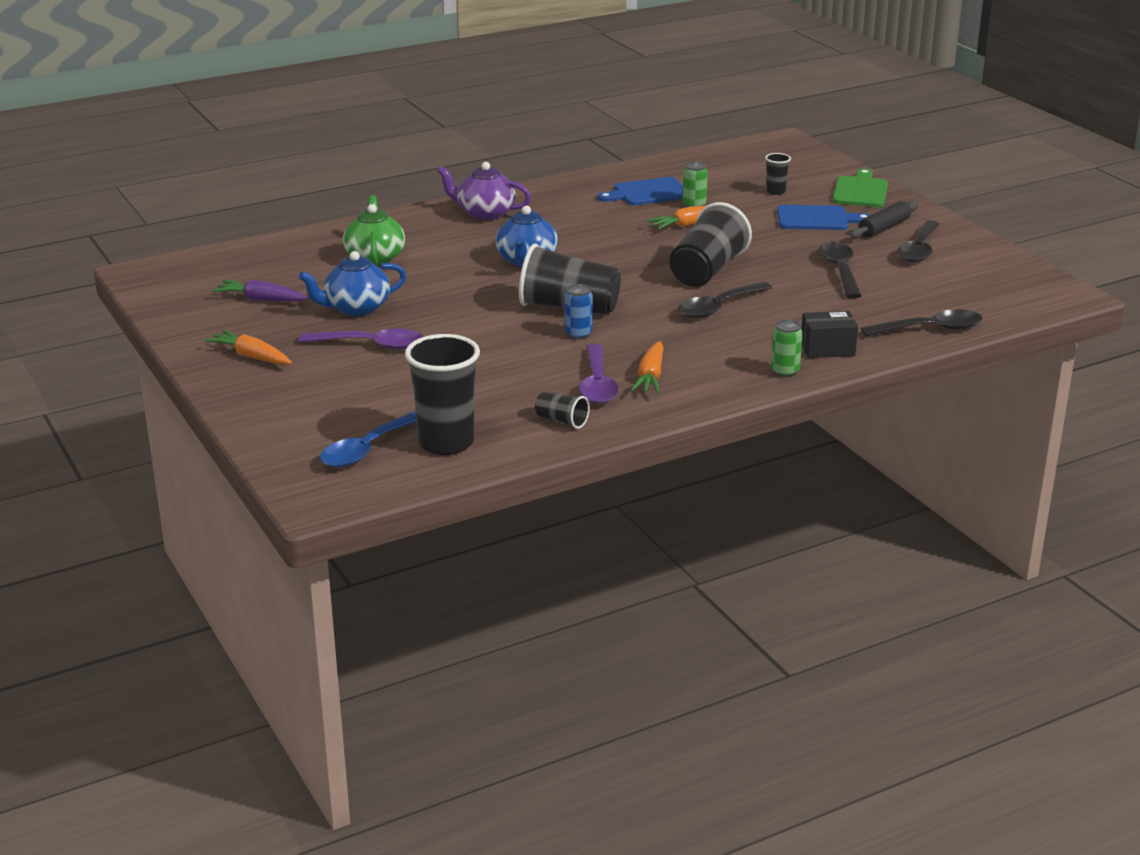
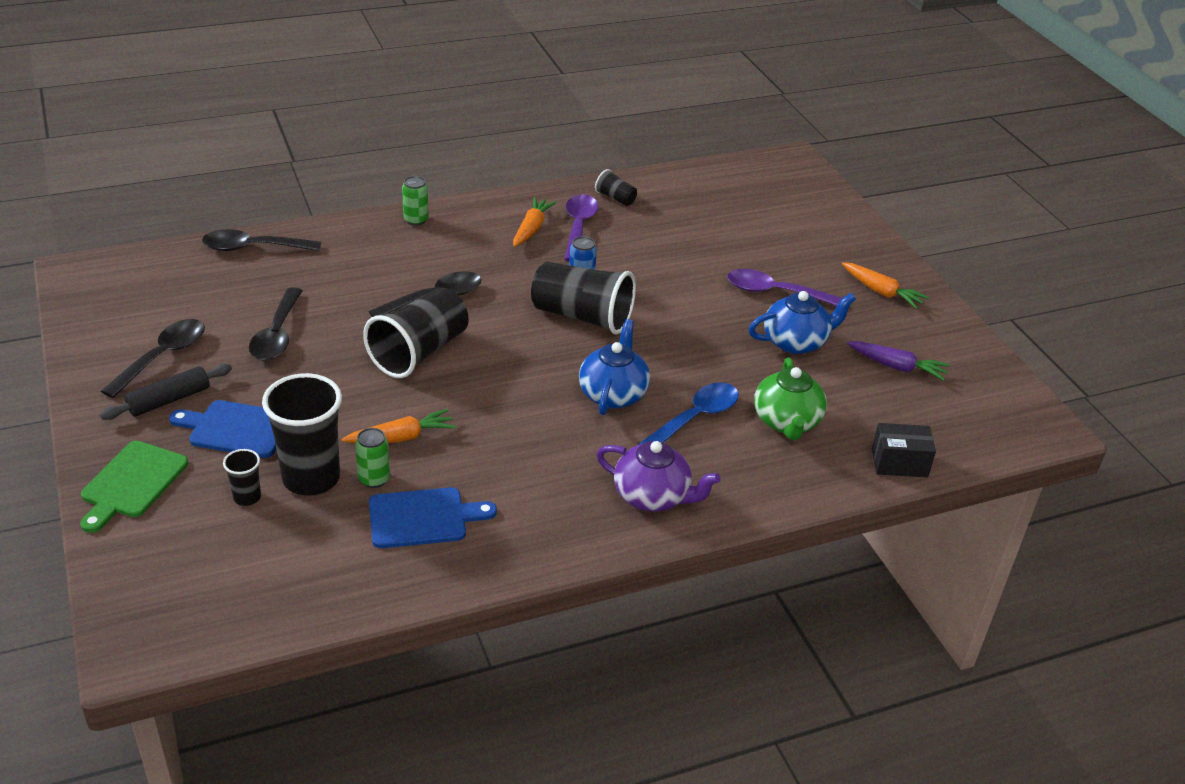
camera: 175 degrees left, 10 degrees up
(367, 449) = (764, 193): blue spoon -> blue spoon (695, 418)
(446, 443) = (706, 191): black cup -> black cup (311, 478)
(827, 349) = (363, 238): black box -> black box (899, 463)

